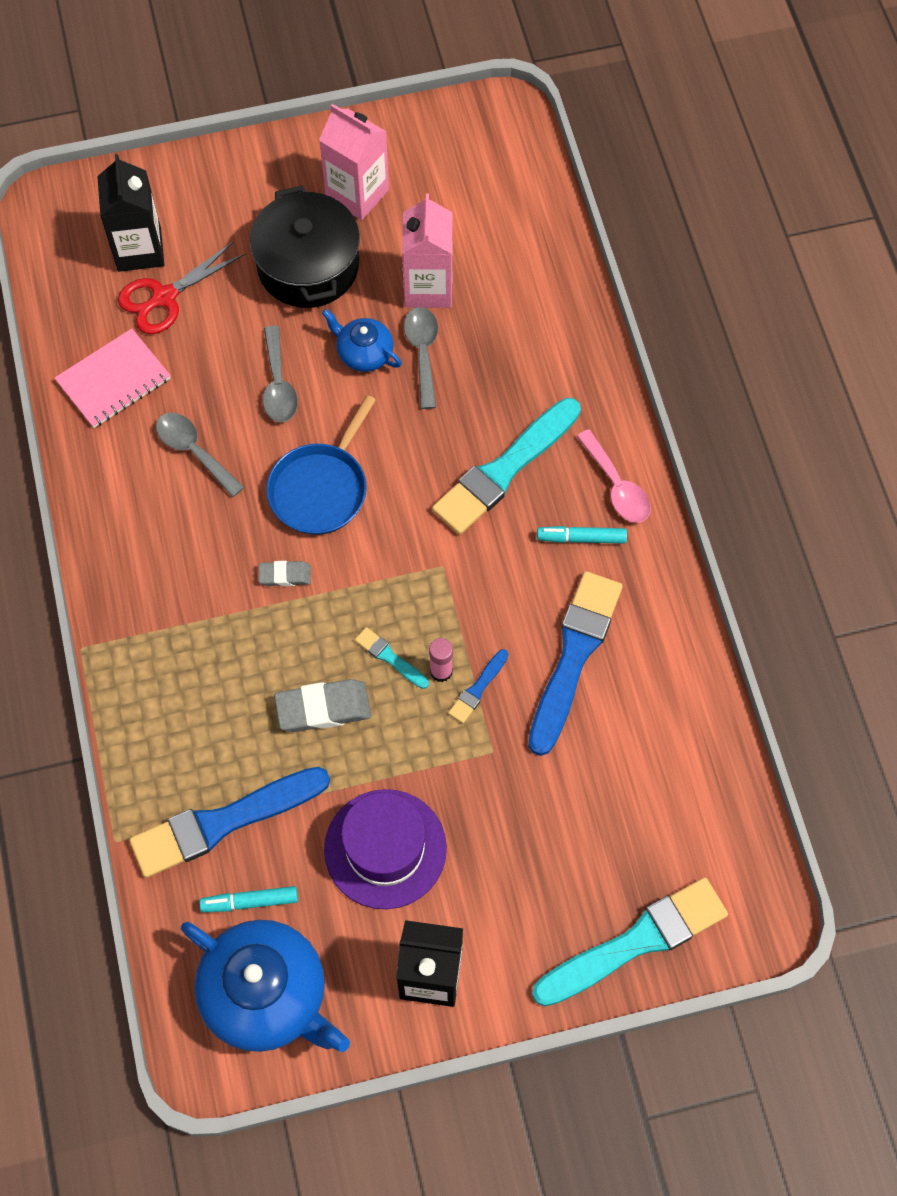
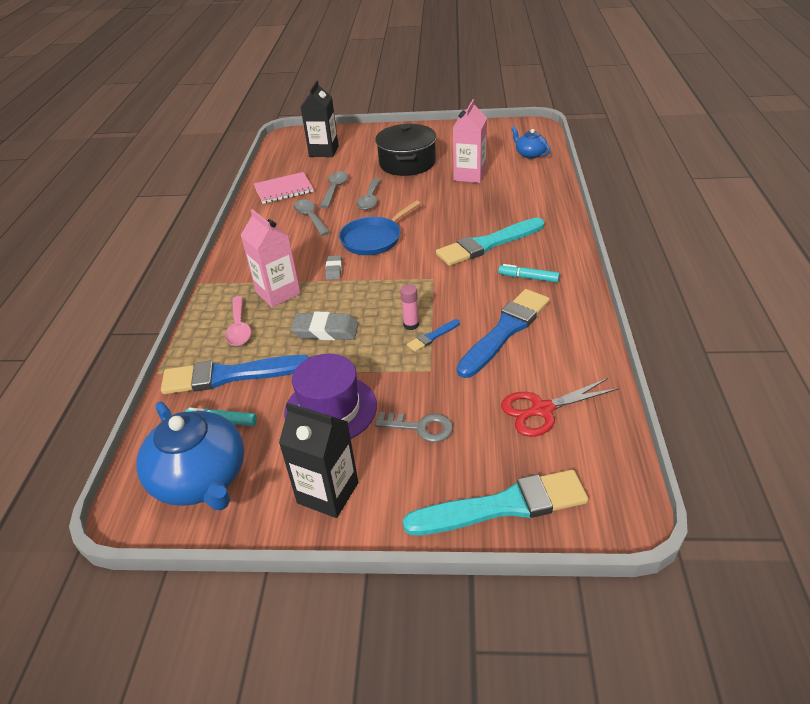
camera: 20 degrees right, 25 degrees down
(164, 297) = (327, 166): red scissors -> red scissors (542, 410)
(285, 575) = (334, 270): grey eraser -> grey eraser turned 75 degrees clockwise
(357, 194) = (444, 144): pink carton -> pink carton (278, 293)
(364, 353) = (423, 193): blue teapot -> blue teapot (530, 154)
(390, 657) = (380, 313): turquoise brush -> none
(423, 353) = (457, 196): grey spoon -> grey spoon (335, 189)
(510, 851) = (421, 427): none -> grey key
(616, 486) = (558, 258): pink spoon -> pink spoon (239, 328)

